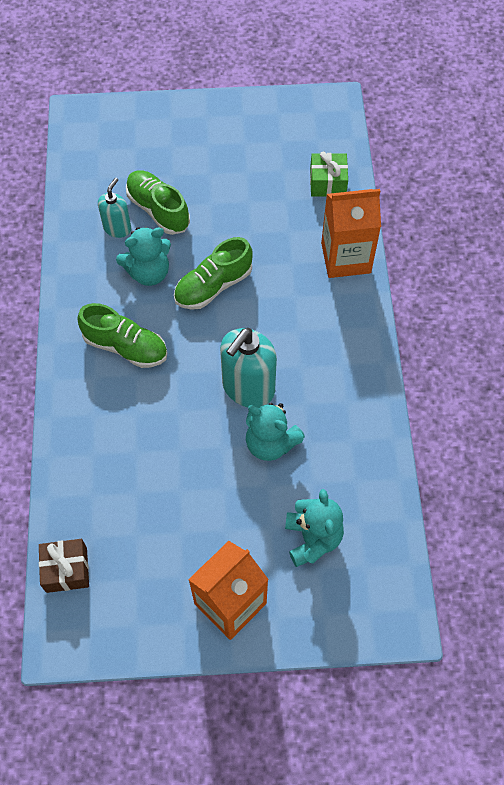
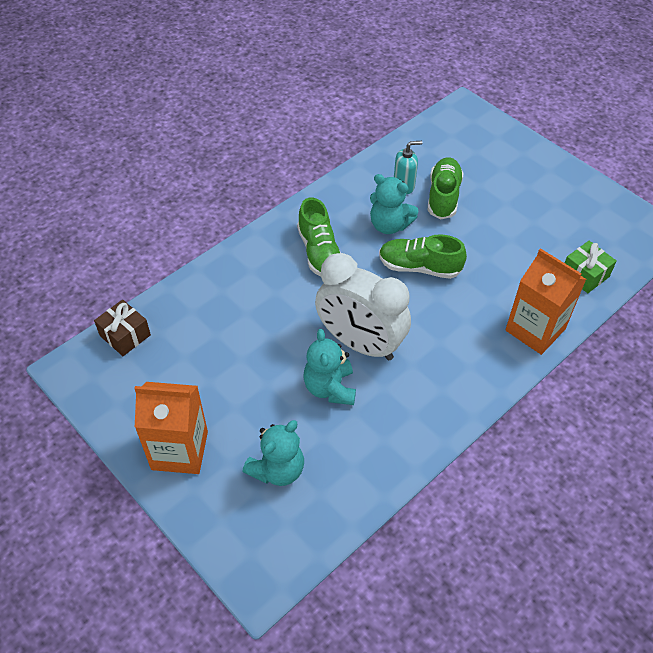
camera: 50 degrees right, 10 degrees down
(248, 388) = (360, 343): turquoise soap dispenser -> white clock

